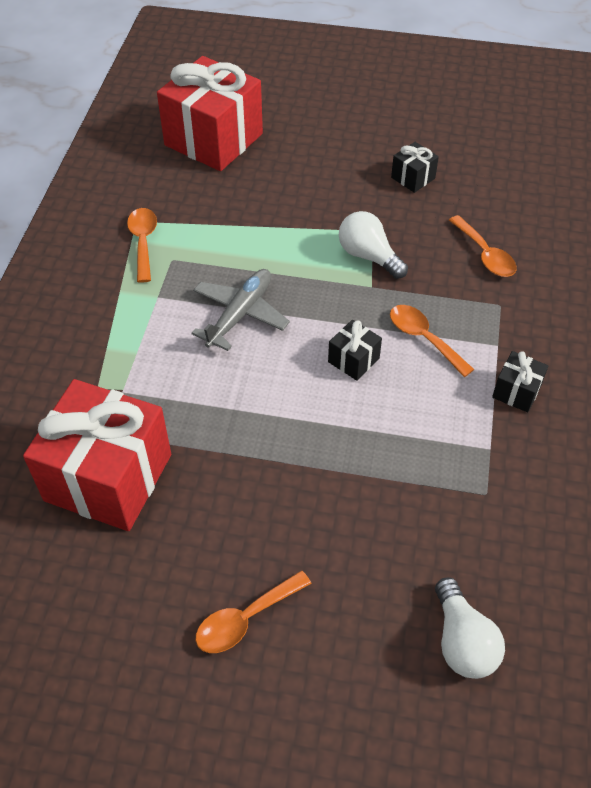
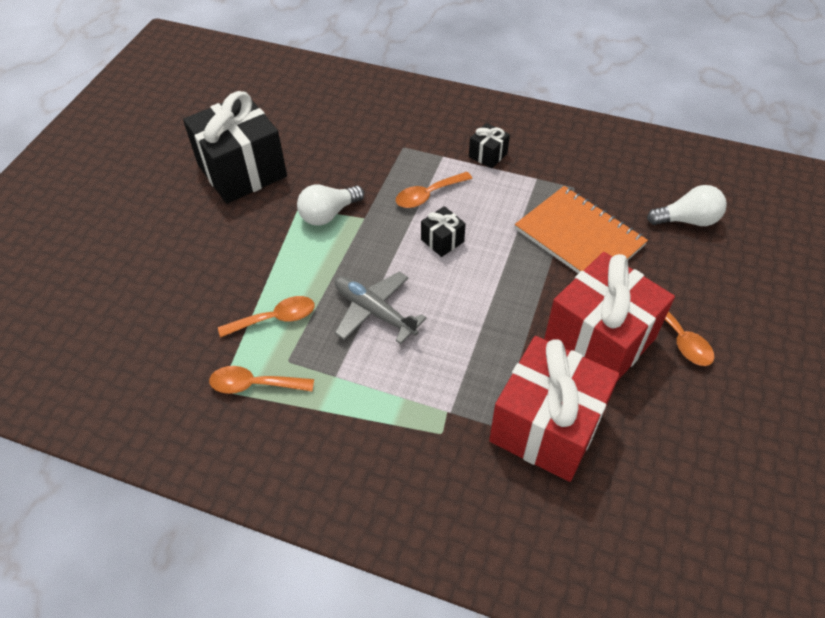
camera: 80 degrees left, 0 degrees up
(213, 139) = (119, 311): red gift -> red gift (599, 340)
(394, 502) = (579, 237): none -> orange notebook
(413, 178) = (242, 171): black gift -> black gift, size x2.34
(485, 255) = (348, 145): orange spoon -> orange spoon (275, 318)

